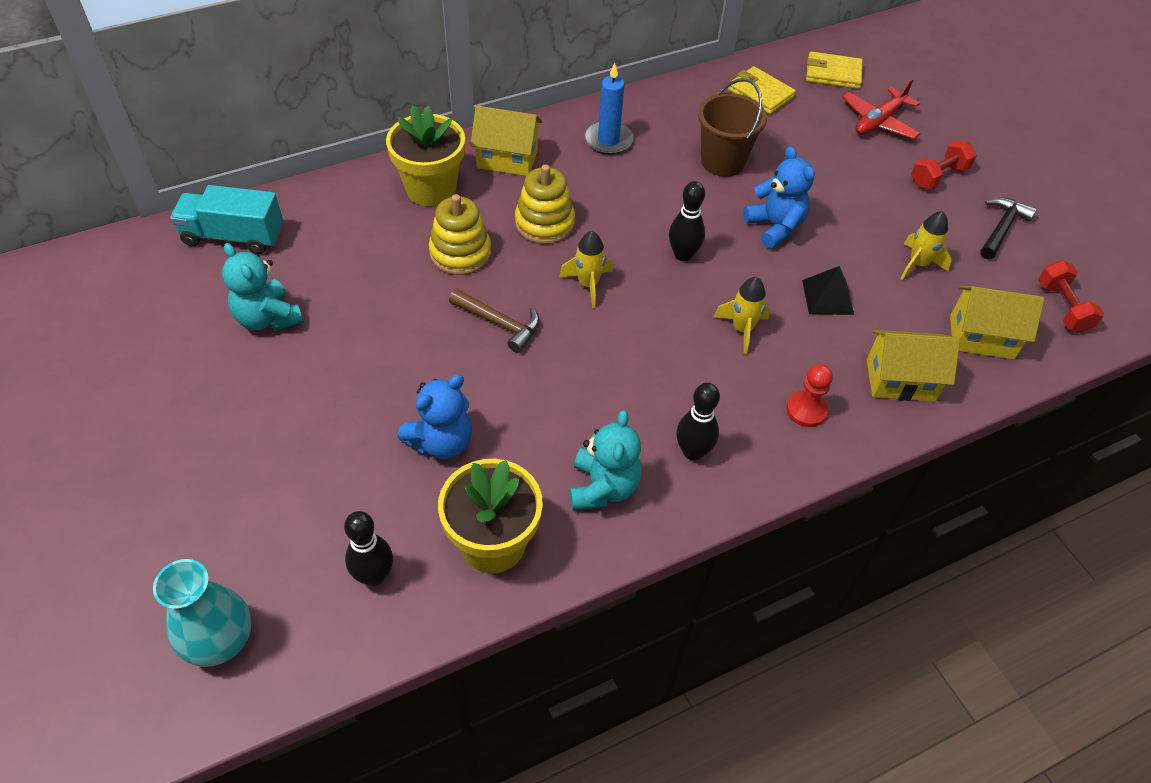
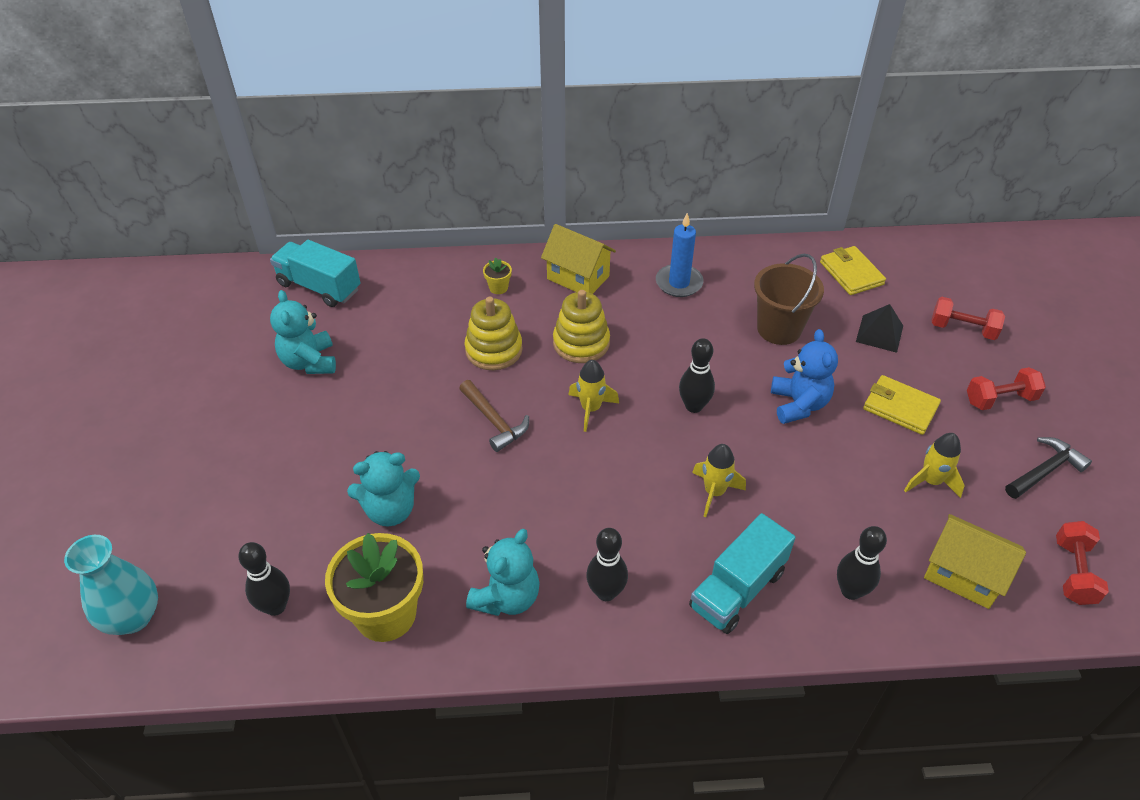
camera: 25 degrees right, 5 degrees down
(431, 189) = (498, 288): yellow flower pot -> yellow flower pot, size x0.41
(441, 442) = (390, 510): blue teddy bear -> turquoise teddy bear
(806, 410) = (737, 589): red pawn -> turquoise truck
(827, 297) = (817, 486): black pyramid -> black pyramid (879, 333)
(833, 73) = (937, 271): yellow wallet -> yellow wallet (900, 407)
(879, 122) = (962, 329): red plane -> red dumbbell
(900, 380) = (850, 591): yellow house -> black bowling pin

